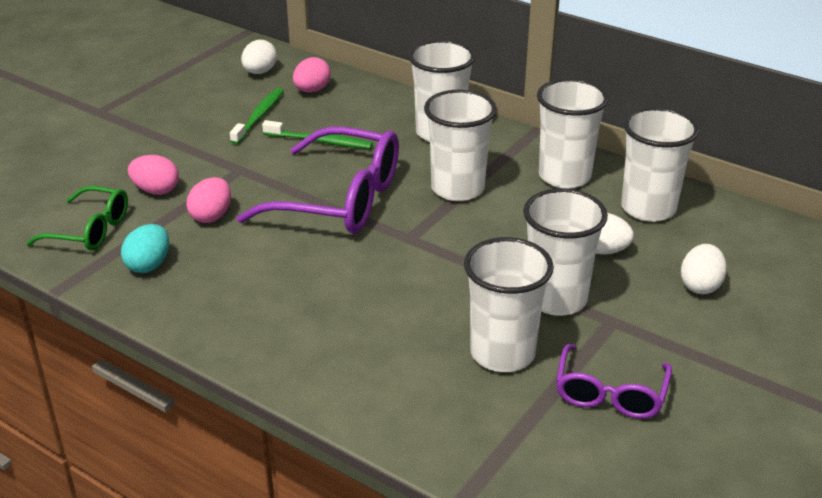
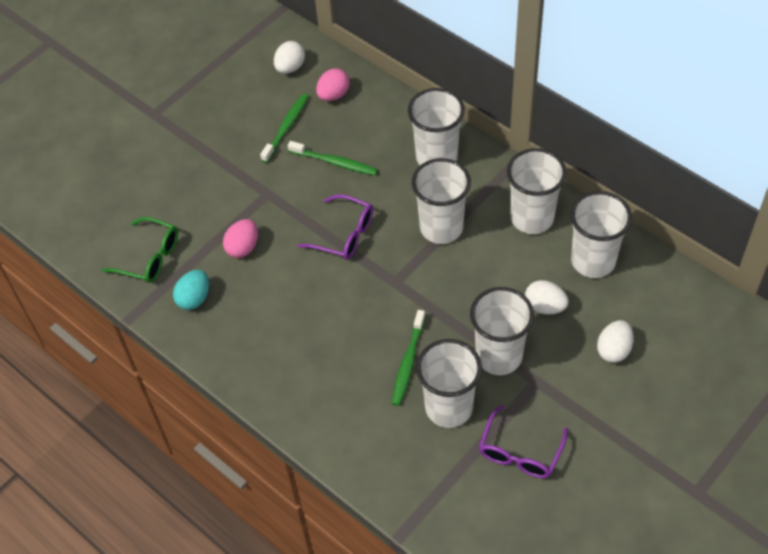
camera: 10 degrees right, 20 degrees up
(156, 190) = (200, 215): pink egg -> none
(338, 199) = (344, 234): purple glasses -> purple glasses, size x0.57
(439, 311) = (408, 362): none -> green toothbrush

